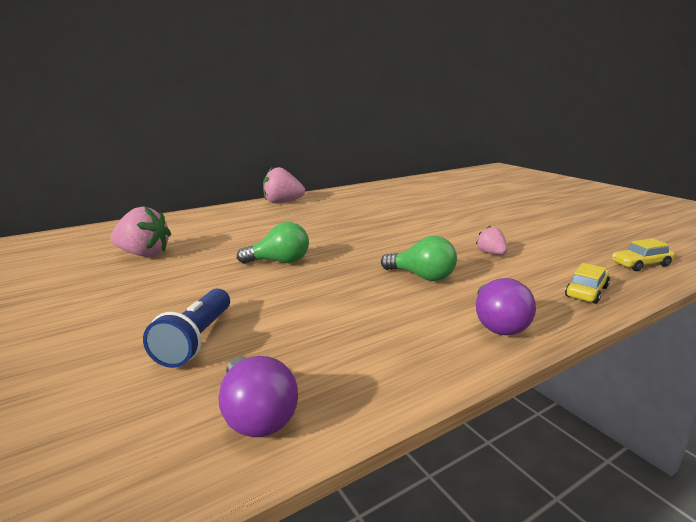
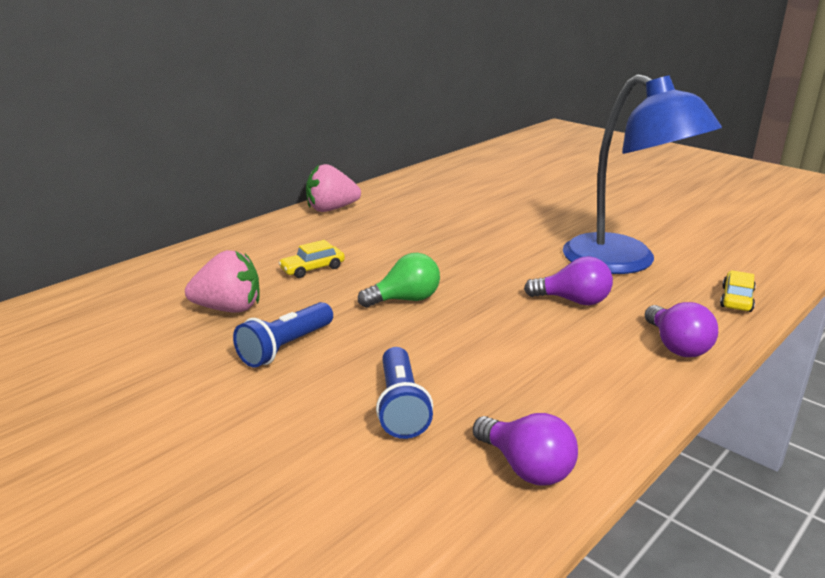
camera: 15 degrees left, 5 degrees up
(154, 284) = (285, 347): none -> blue flashlight
(422, 277) = (573, 301): green light bulb -> purple light bulb
(491, 253) = (624, 262): pink strawberry -> blue lamp
(640, 264) = (771, 260): yellow car -> yellow car (312, 269)

